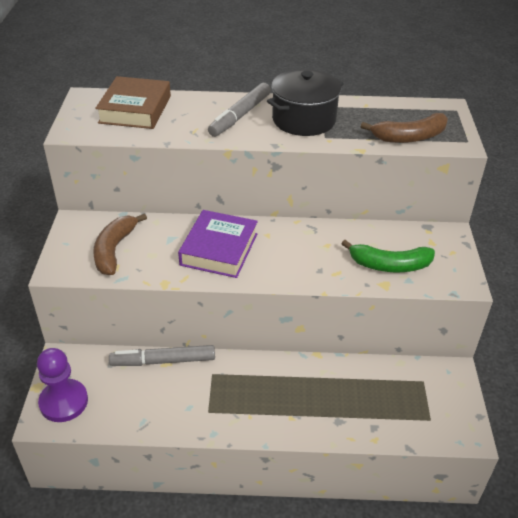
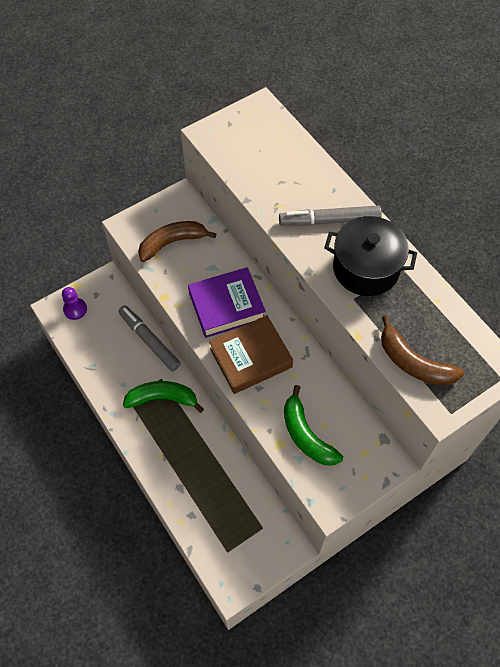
camera: 55 degrees right, 20 degrees up
(64, 402) = (75, 309): purple pawn -> purple pawn, size x0.63
(135, 109) = (273, 148): brown book -> brown book (250, 358)
(234, 384) = (162, 398): none -> green banana

